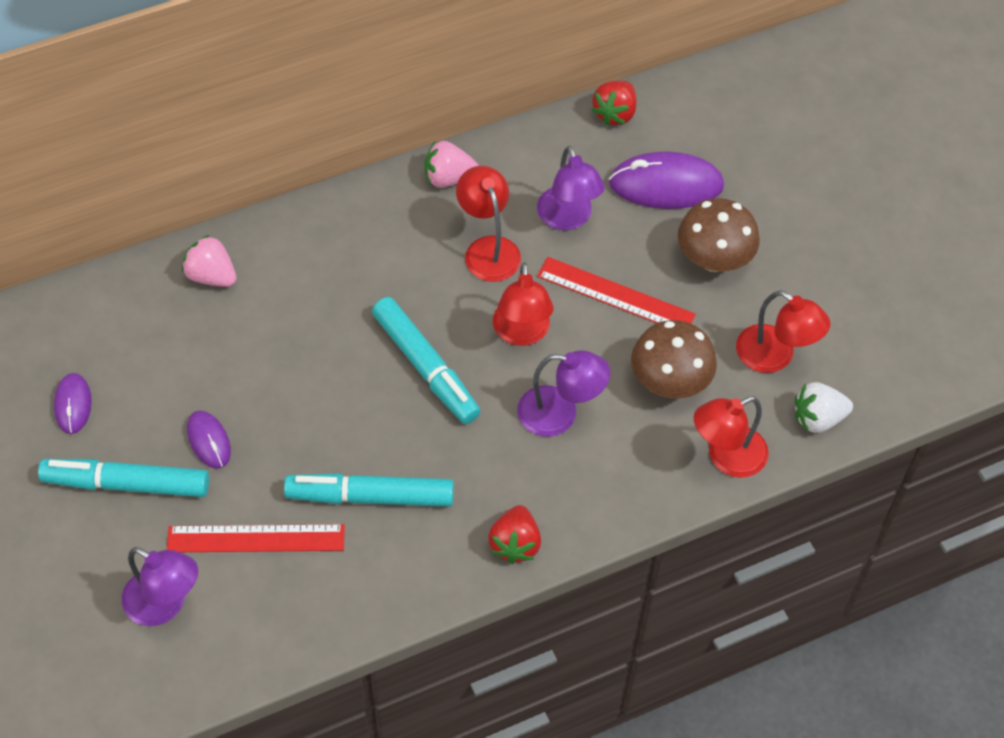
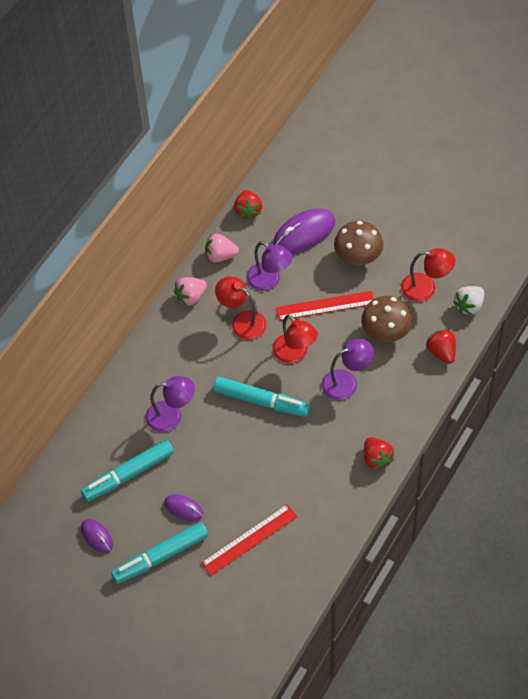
camera: 30 degrees left, 0 degrees up
(165, 604) = (232, 601): purple lamp -> purple lamp (171, 416)
(211, 276) = (111, 425): pink strawberry -> pink strawberry (220, 256)
(371, 497) = (288, 482): turquoise marker -> turquoise marker (129, 474)
(726, 457) = (441, 352): red lamp -> red strawberry

